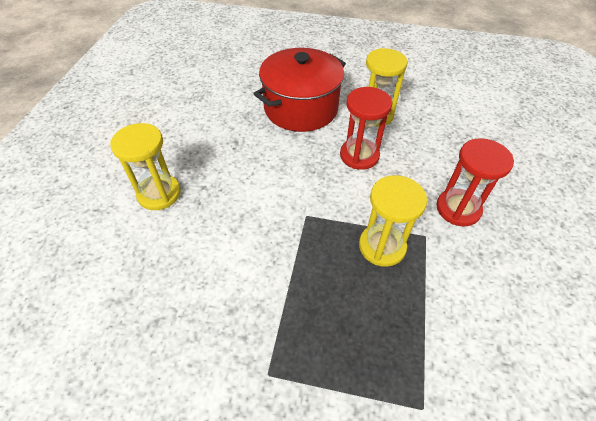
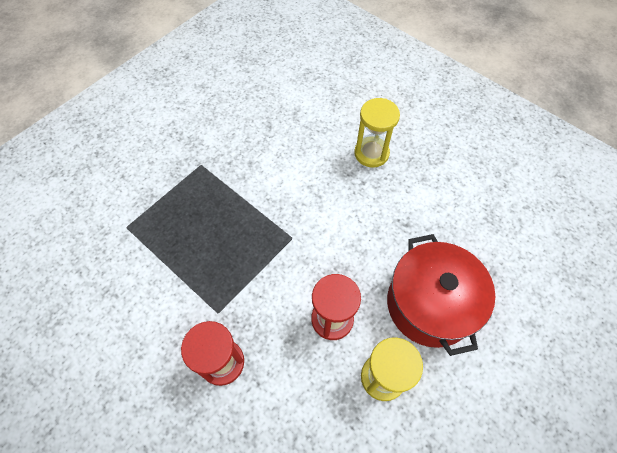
camera: 120 degrees right, 10 degrees up
(382, 246) = (231, 274): yellow hourglass -> none

